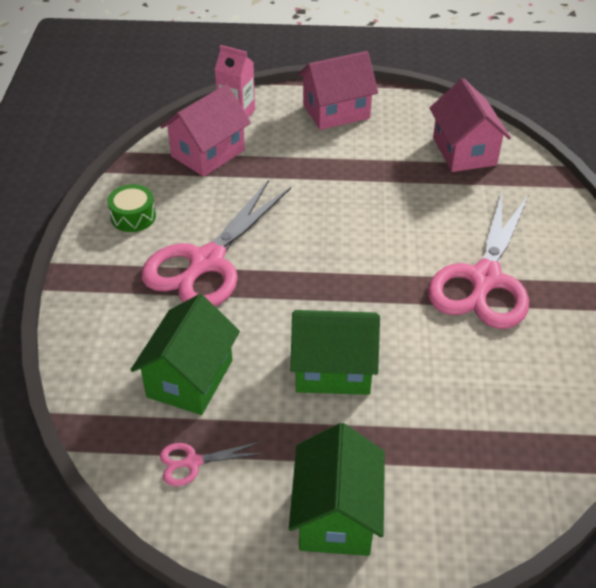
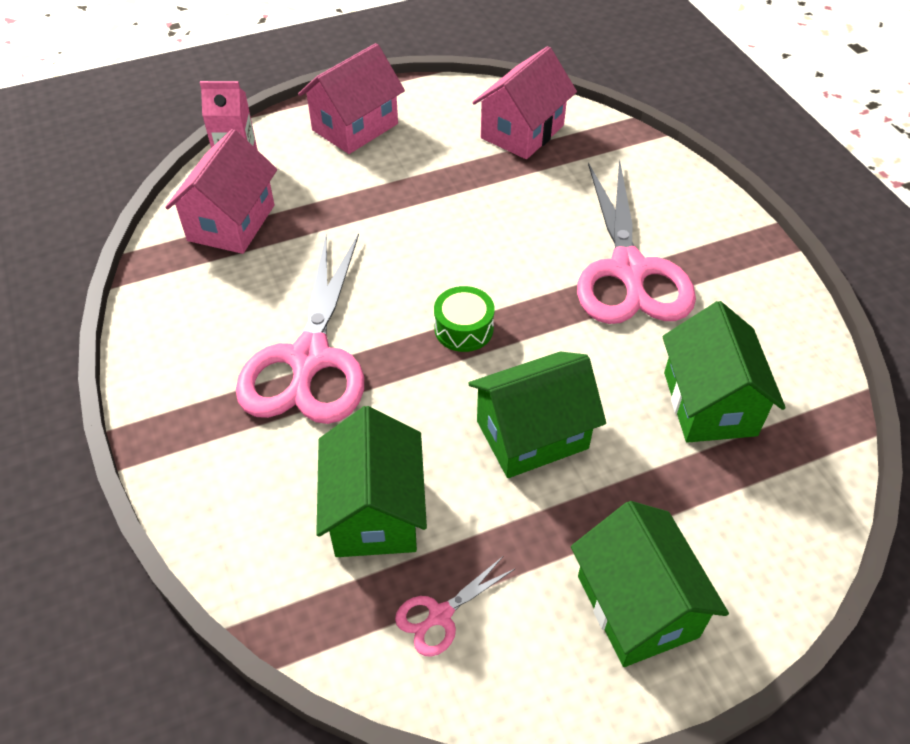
camera: 25 degrees left, 5 degrees up
(133, 216) = (183, 333): green drum -> green drum (463, 329)
(464, 151) = (522, 132): pink house -> pink house turned 75 degrees clockwise
(486, 398) = (709, 403): none -> green house

